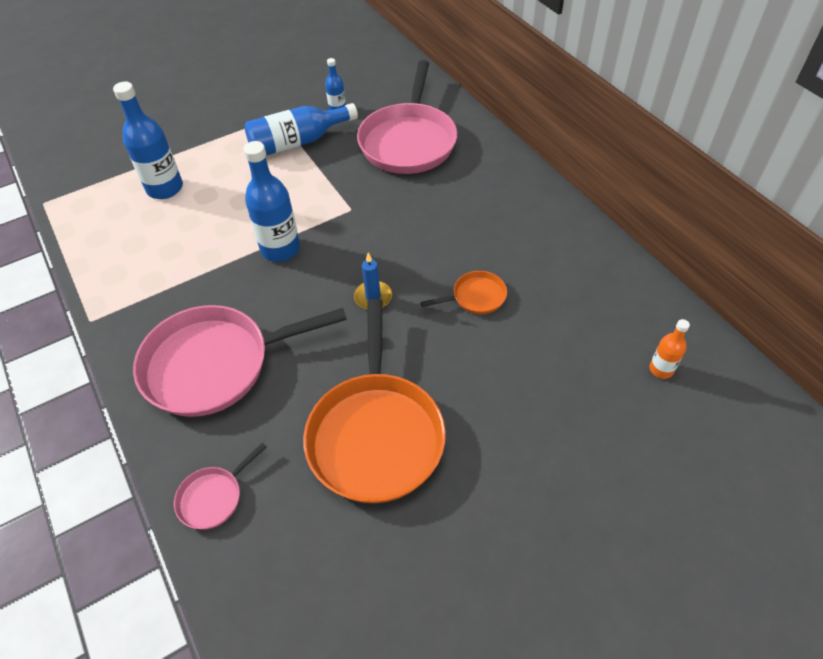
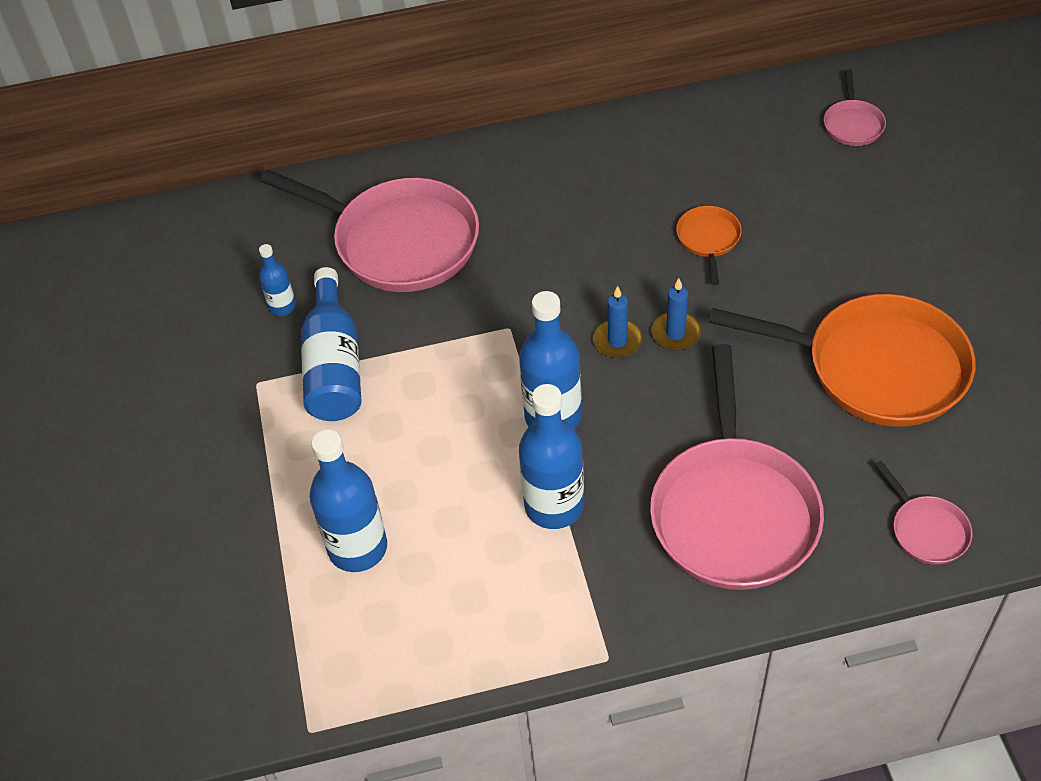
camera: 70 degrees left, 0 degrees up
(207, 267) = (554, 506): none -> blue bottle
(356, 266) = (617, 341): none -> blue candle
(661, 369) = (852, 124): orange bottle -> pink pan

